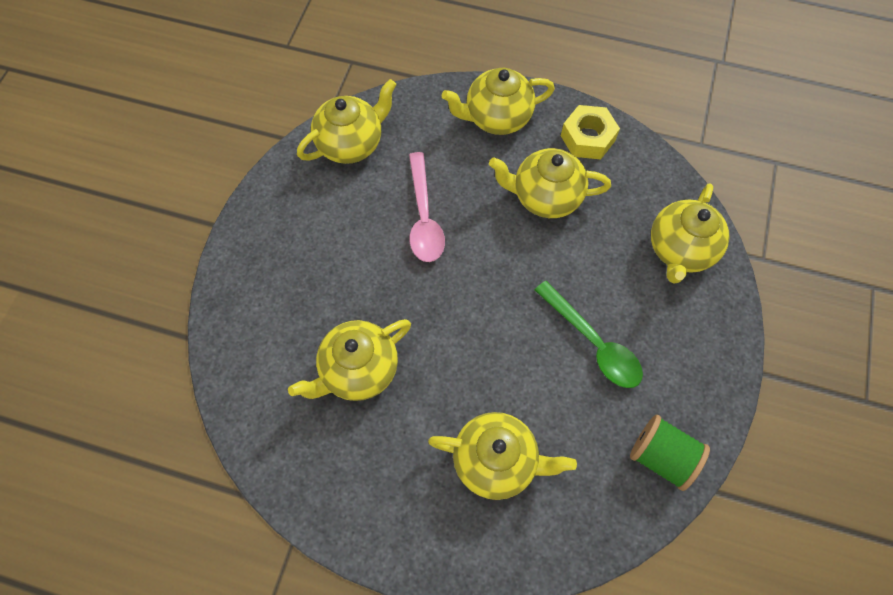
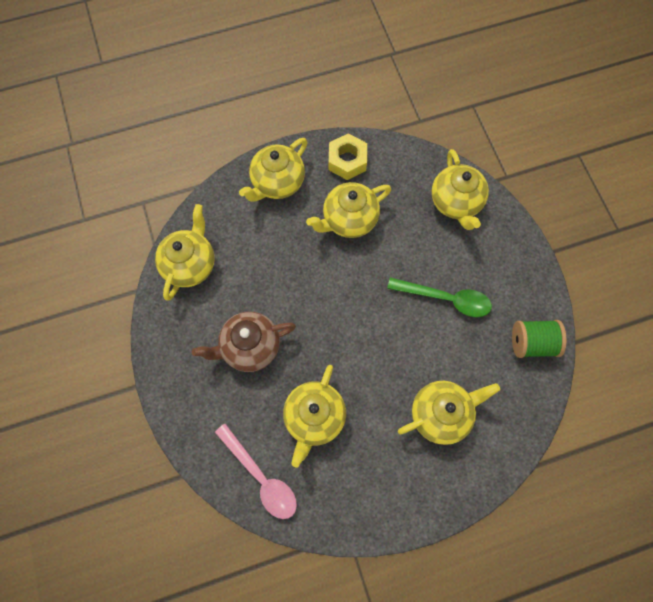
camera: 35 degrees left, 5 degrees up
(347, 257) = (249, 347): none -> brown teapot
(424, 217) = (279, 285): pink spoon -> pink spoon (261, 477)

